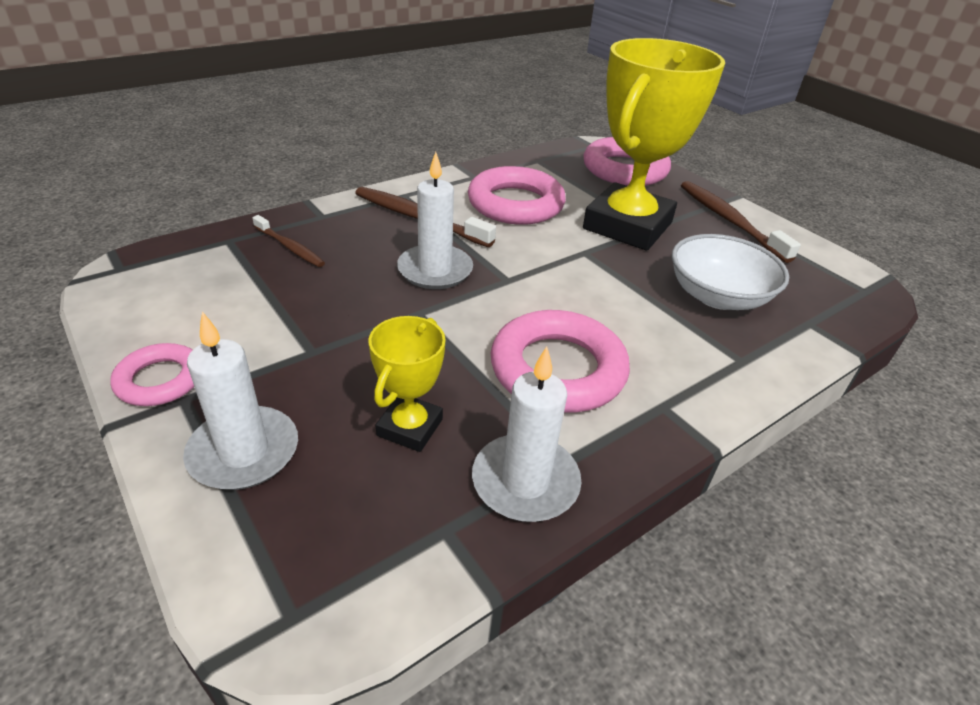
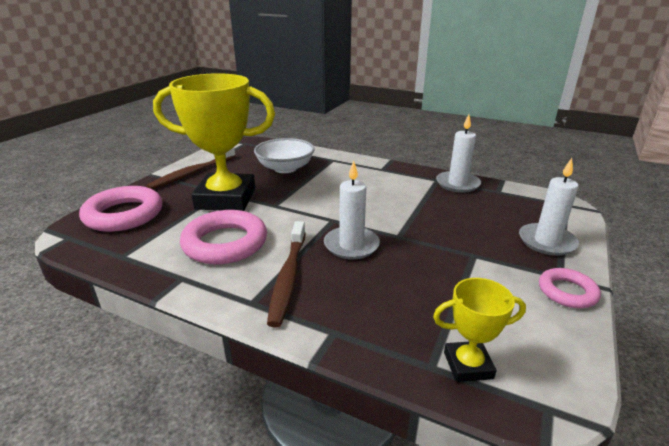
camera: 115 degrees left, 10 degrees down
(290, 247) = (398, 321): brown toothbrush -> none
(410, 427) = (472, 211): yellow trophy -> yellow trophy (468, 365)
(557, 369) = (390, 191): pink ring -> none

